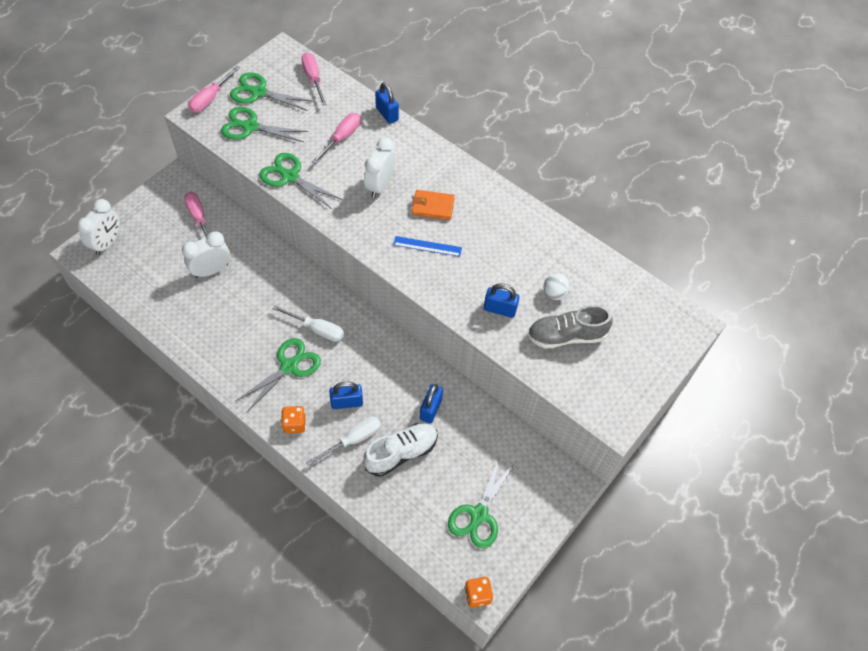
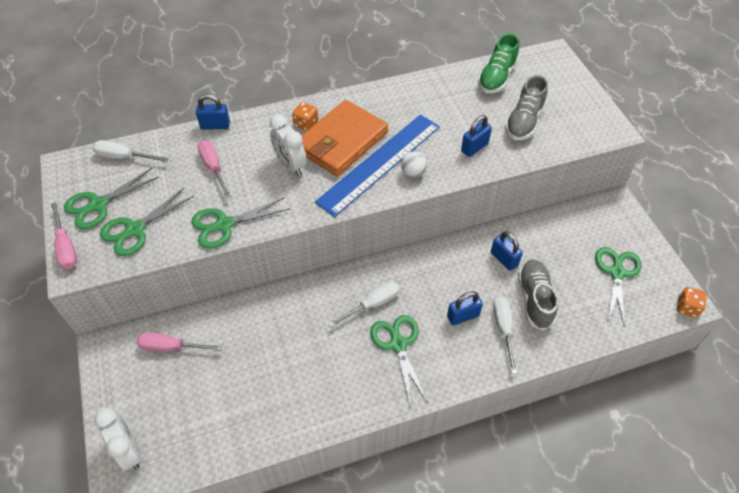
camera: 55 degrees left, 5 degrees down
(211, 270) = (243, 363): white clock -> none
(294, 424) = (462, 367): orange dice -> orange dice (306, 124)
(313, 79) = (124, 157): pink screwdriver -> white screwdriver
(347, 402) = (463, 316): blue padlock -> blue padlock turned 45 degrees clockwise
(401, 453) = (534, 299): white shoe -> grey shoe
(427, 246) = (380, 163): blue ruler -> blue ruler, size x2.38
(432, 206) = (341, 141): orange wallet -> orange wallet, size x2.03
(479, 514) = (617, 273): green scissors -> green scissors turned 135 degrees counterclockwise
(554, 293) = (481, 110): white ball -> white ball (413, 173)
(611, 288) = (496, 77): none -> green shoe

